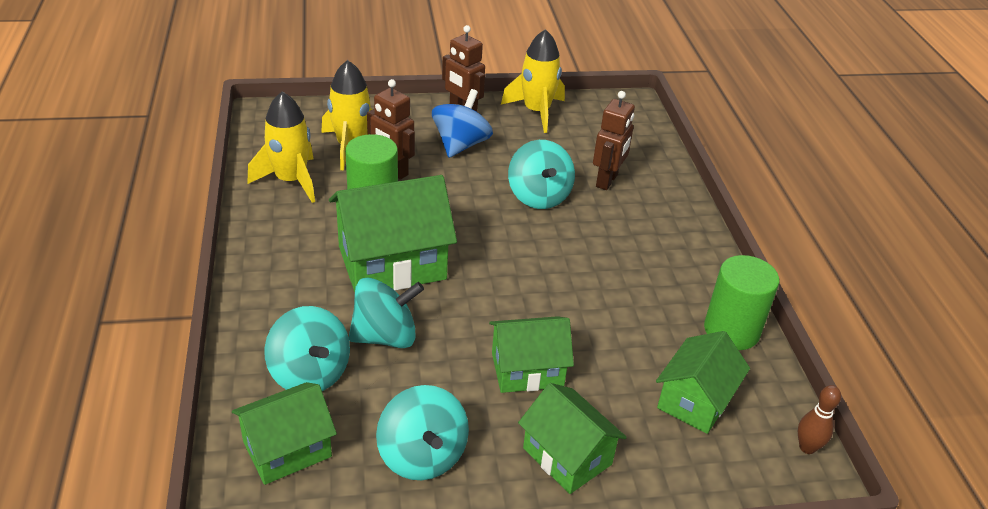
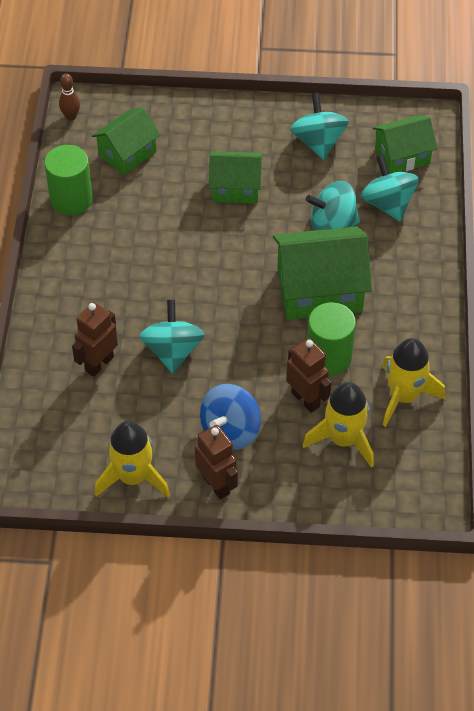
camera: 165 degrees left, 15 degrees up
(567, 456) = (227, 130): green house -> none

